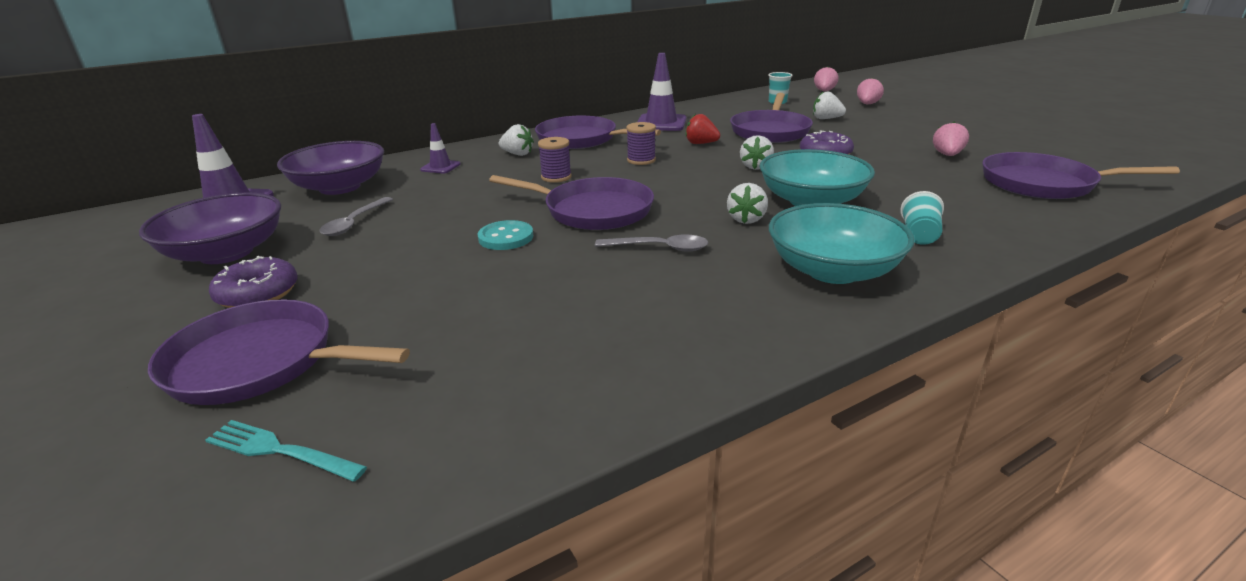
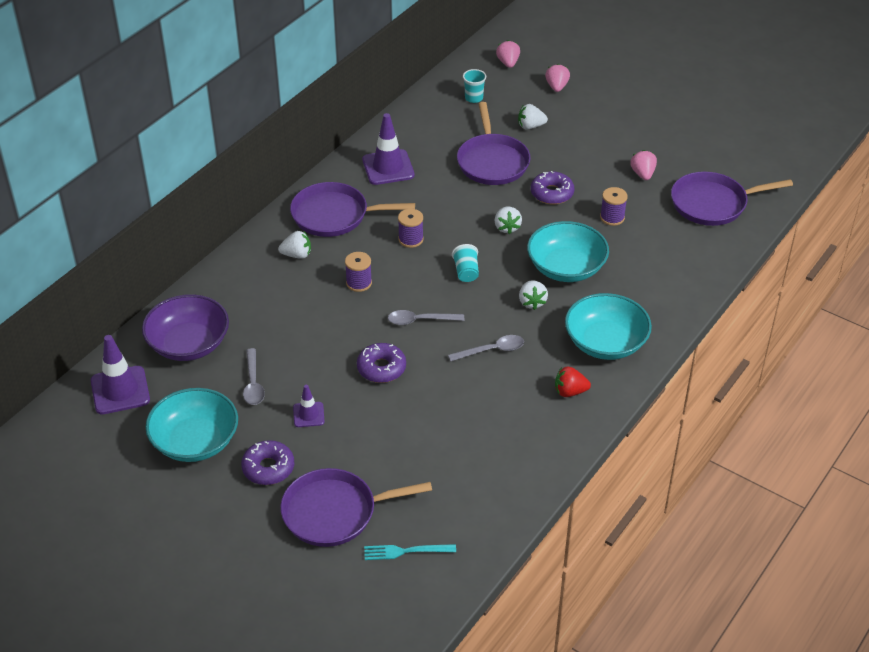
camera: 25 degrees left, 15 degrees up
(226, 253) = (195, 441): purple bowl -> turquoise bowl
(440, 167) = (246, 292): purple traffic cone -> purple traffic cone (308, 415)
(506, 237) = (381, 368): turquoise button -> purple donut
(593, 211) = (420, 320): purple pan -> grey spoon
(701, 143) = (444, 199): red strawberry -> red strawberry (570, 392)
(894, 176) = (612, 217): none -> purple spool
(919, 235) = (645, 291): turquoise cup -> turquoise cup (466, 272)

